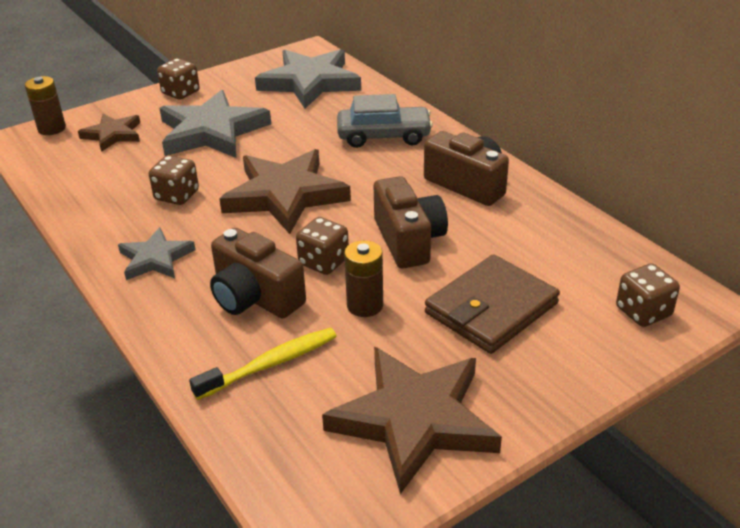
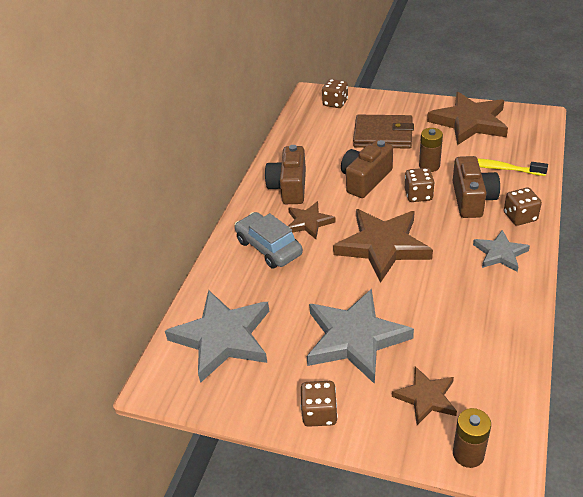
camera: 125 degrees left, 5 degrees up
(177, 195) = (443, 292): brown dice -> brown dice (520, 217)
(388, 171) = (309, 222): none -> brown star

